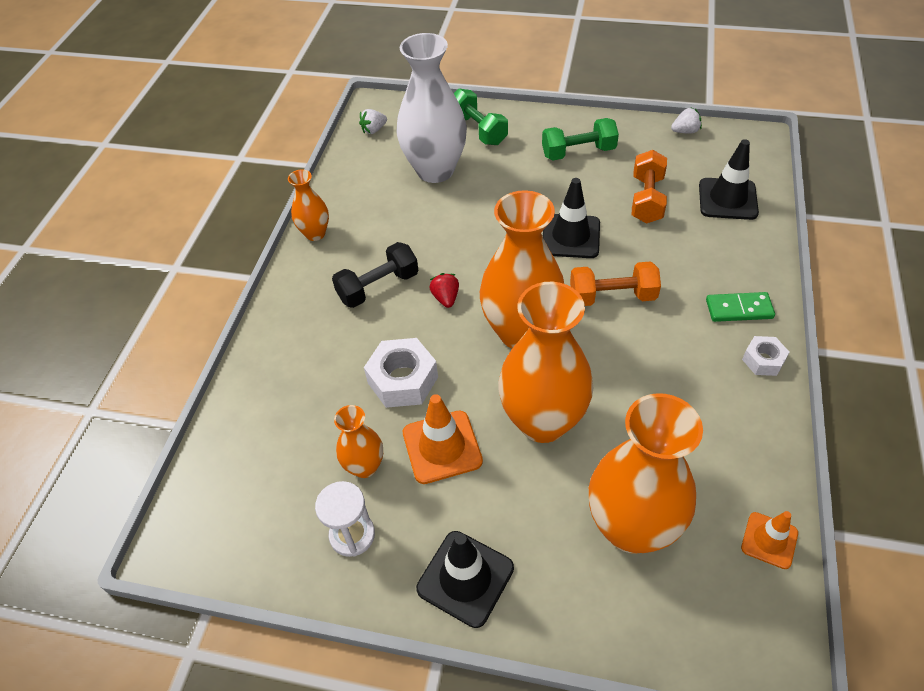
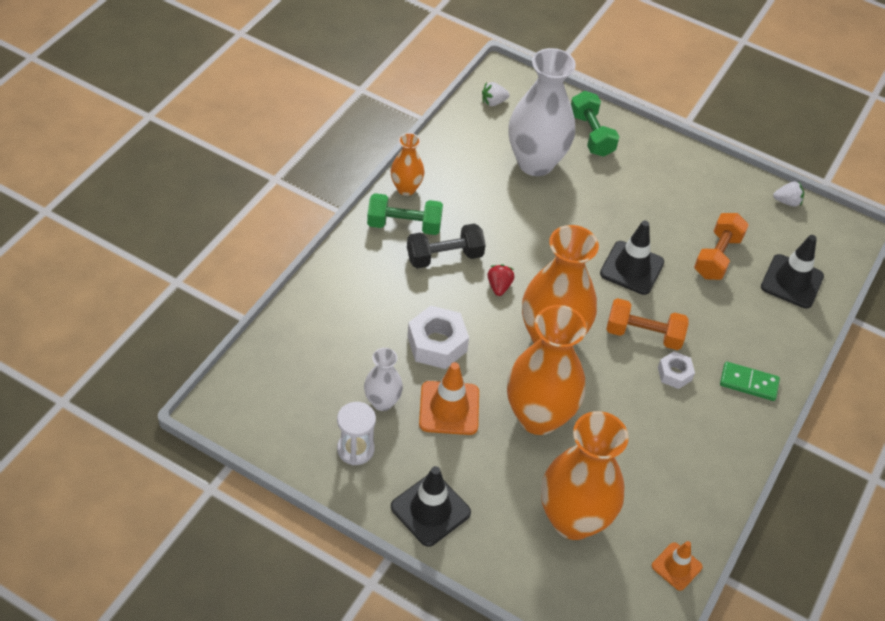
camera: 10 degrees right, 0 degrees up
(365, 466) = (382, 402): orange vase -> white vase
(578, 152) = (675, 189): green dumbbell -> green dumbbell (404, 225)
(763, 360) = (746, 432): white nut -> white nut (674, 374)

